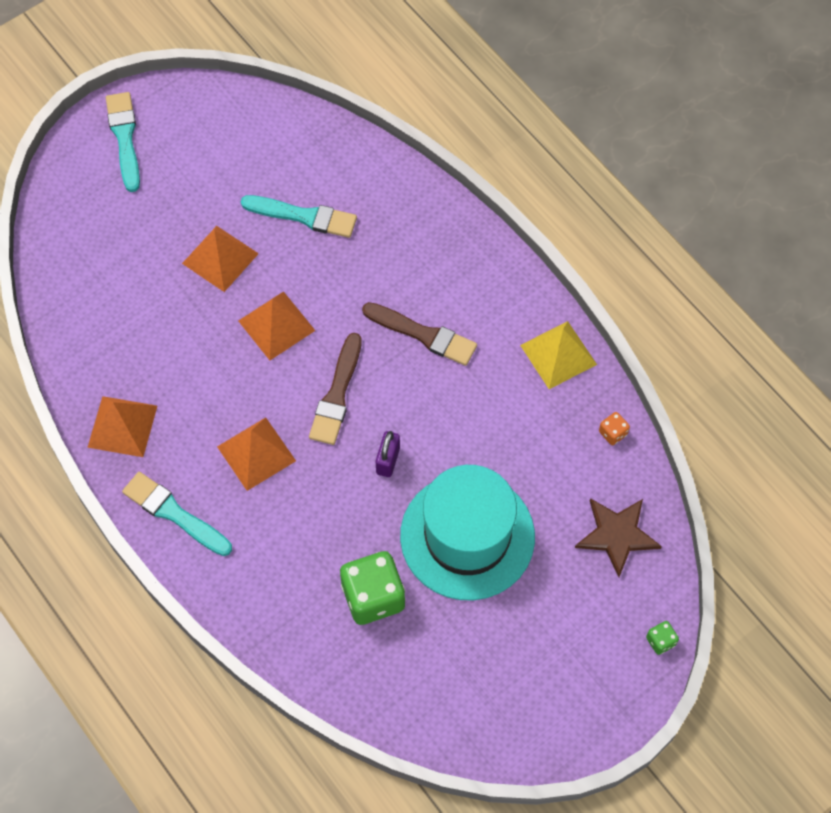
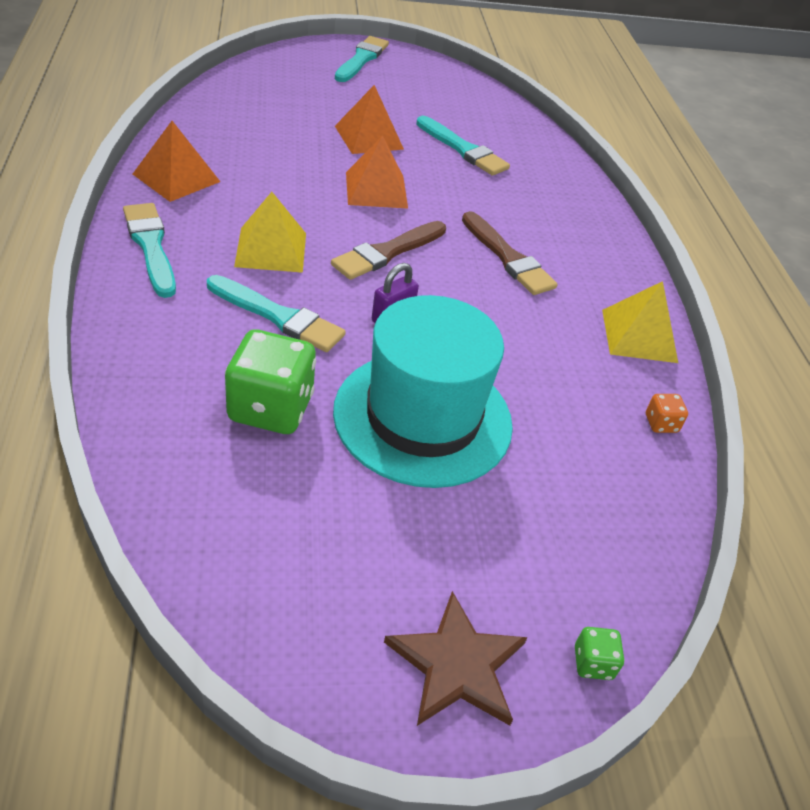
camera: 25 degrees right, 20 degrees down
(256, 453) = (271, 249): orange pyramid -> yellow pyramid
(315, 516) = (278, 316): none -> turquoise brush
(617, 535) = (605, 515): brown star -> brown star (457, 664)

